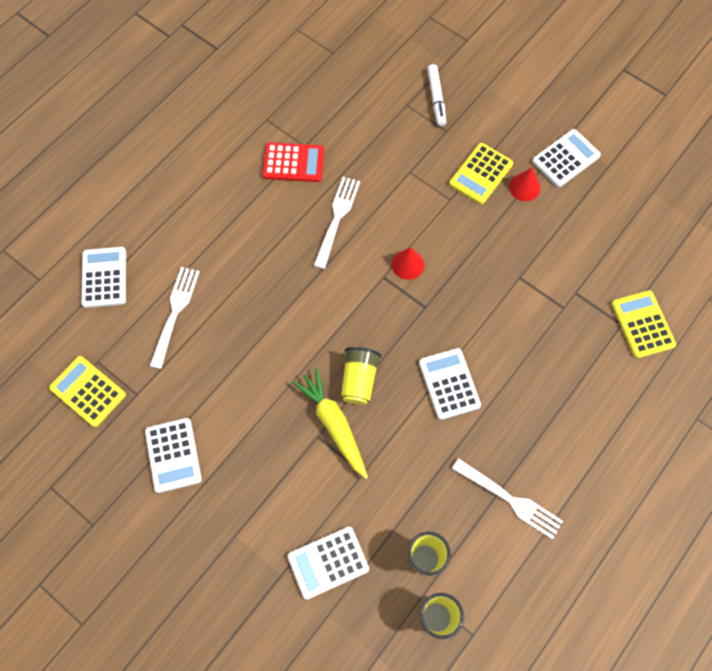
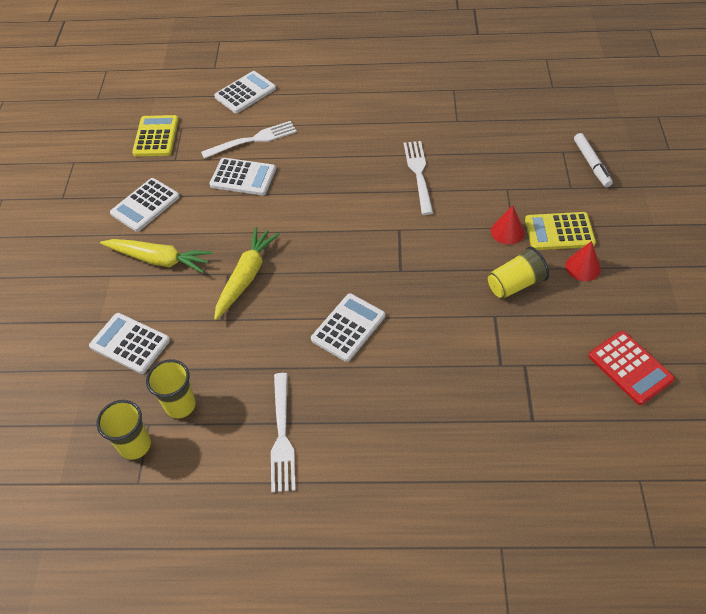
camera: 55 degrees right, 15 degrees down
(253, 483) = (159, 260): none -> yellow carrot
(293, 163) = (436, 124): red calculator -> red calculator (630, 368)
(337, 218) = (418, 173): white fork -> white fork turned 75 degrees counterclockwise
(359, 380) = (297, 269): yellow cup -> yellow cup (515, 284)
(407, 264) = (425, 237): red cone -> red cone (507, 231)
(436, 98) = (591, 164): white marker -> white marker turned 60 degrees counterclockwise
(566, 158) = (645, 278): white calculator -> white calculator (243, 177)
(642, 324) = (550, 438): yellow calculator -> none

